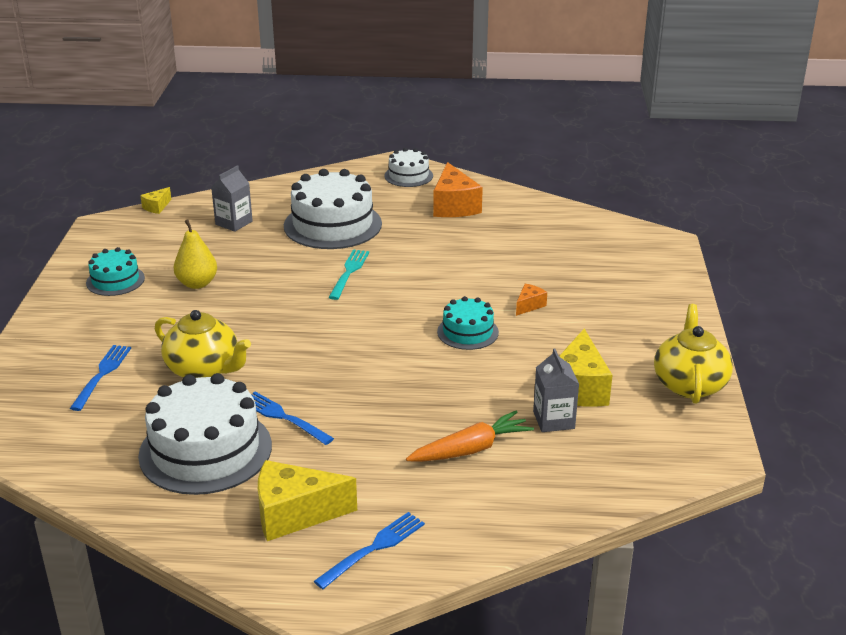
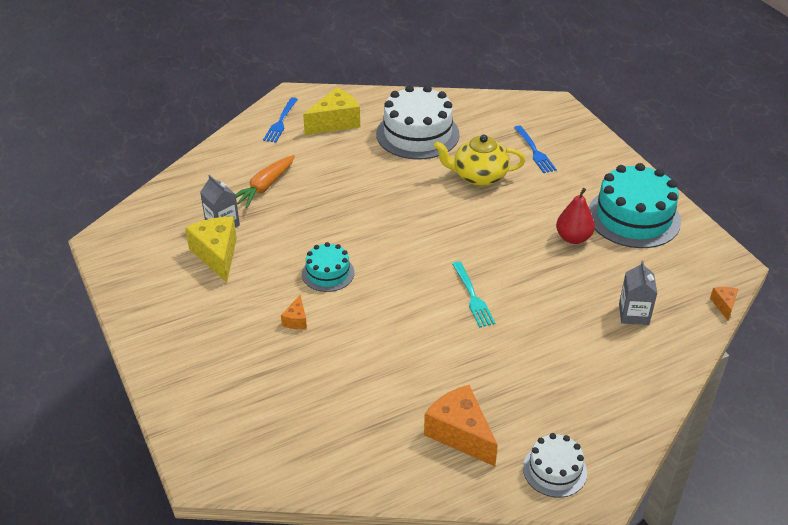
camera: 150 degrees right, 10 degrees up
(115, 280) = (633, 217): turquoise cake -> turquoise cake, size x1.86
(157, 207) = (724, 305): yellow cheese -> orange cheese
(197, 283) = (573, 238): yellow pear -> red pear
(283, 417) = (394, 166): blue fork -> none
(332, 225) = (547, 350): white cake -> none
(689, 384) = (134, 288): yellow teapot -> none

